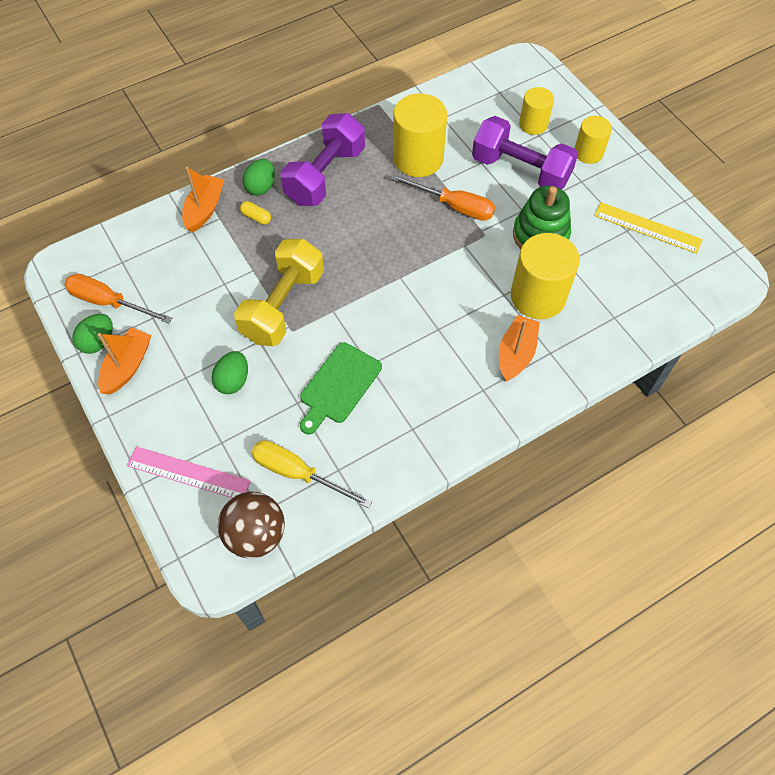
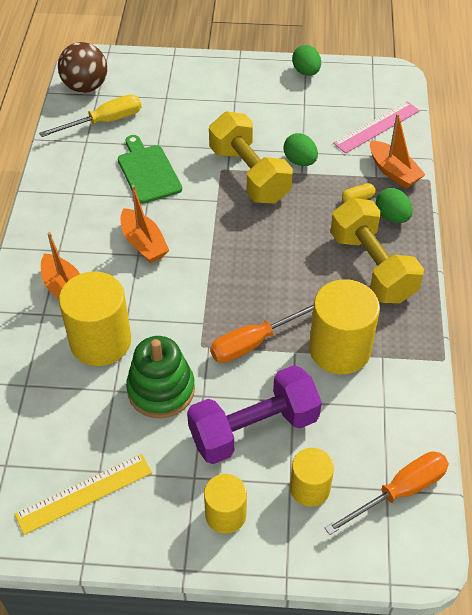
camera: 125 degrees right, 10 degrees down
(109, 302) = (338, 88): orange screwdriver -> orange screwdriver (399, 492)
(127, 366) = (271, 78): orange boat -> orange boat (143, 243)
(188, 473) = (159, 75): pink ruler -> pink ruler (377, 127)
(233, 381) = (208, 121): green egg -> green egg (300, 161)
(325, 175) = (372, 267): purple dumbbell -> yellow dumbbell

